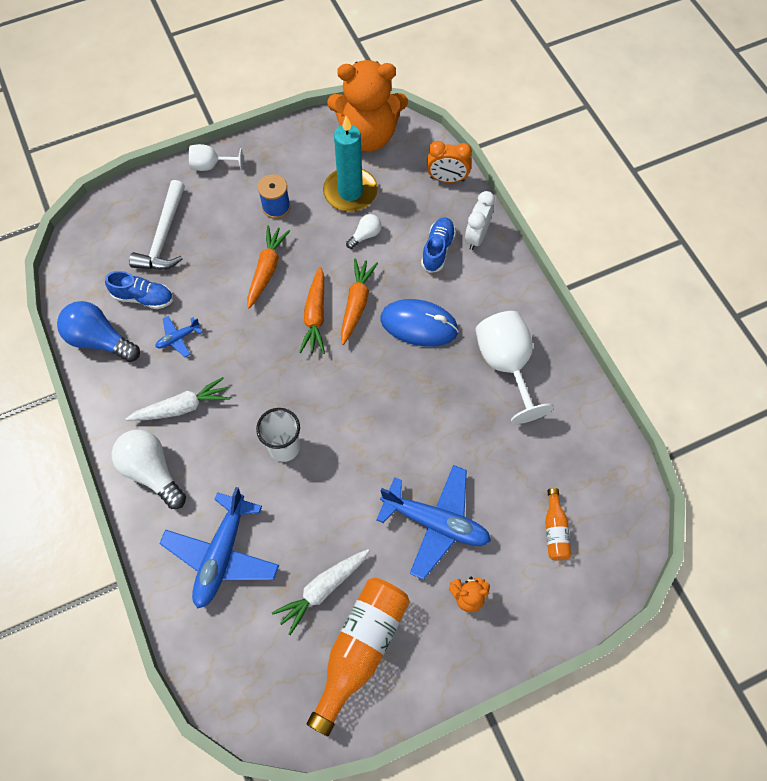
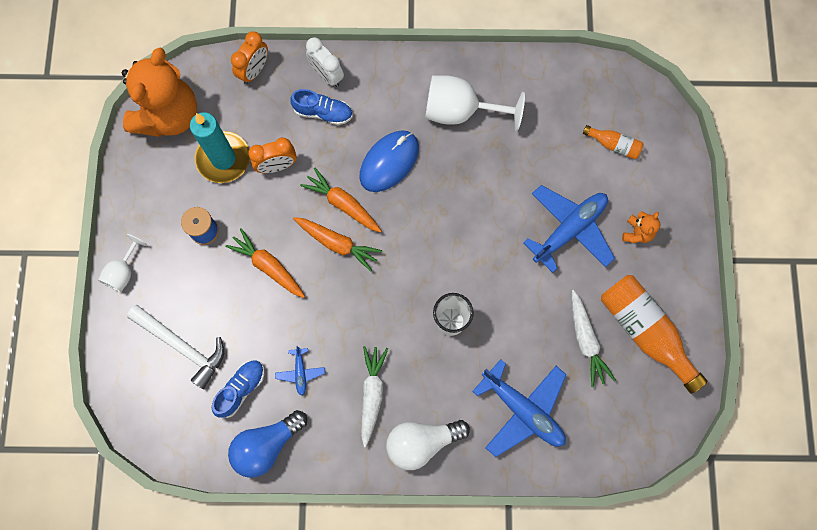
camera: 65 degrees left, 10 degrees up
(365, 235) = (277, 166): white light bulb -> orange clock
(437, 249) = (323, 113): blue shoe -> blue shoe turned 150 degrees clockwise

